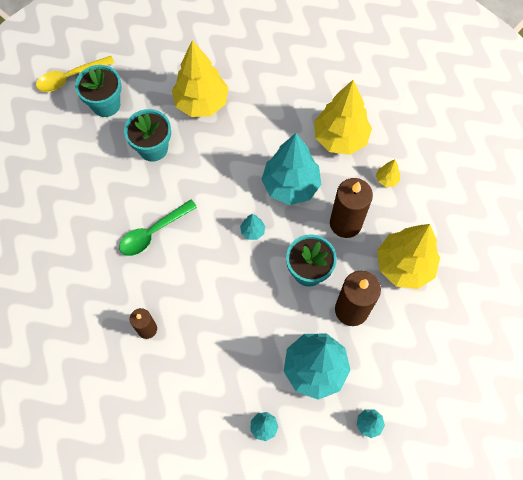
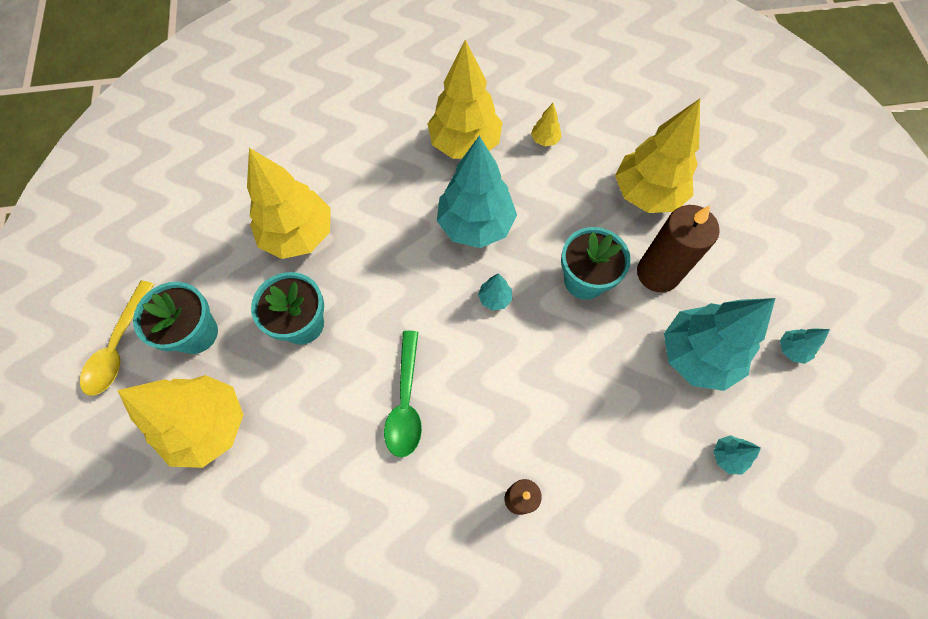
camera: 50 degrees left, 0 degrees up
(65, 152) = (208, 426): none -> yellow tree
(345, 223) = (560, 208): brown candle -> none

